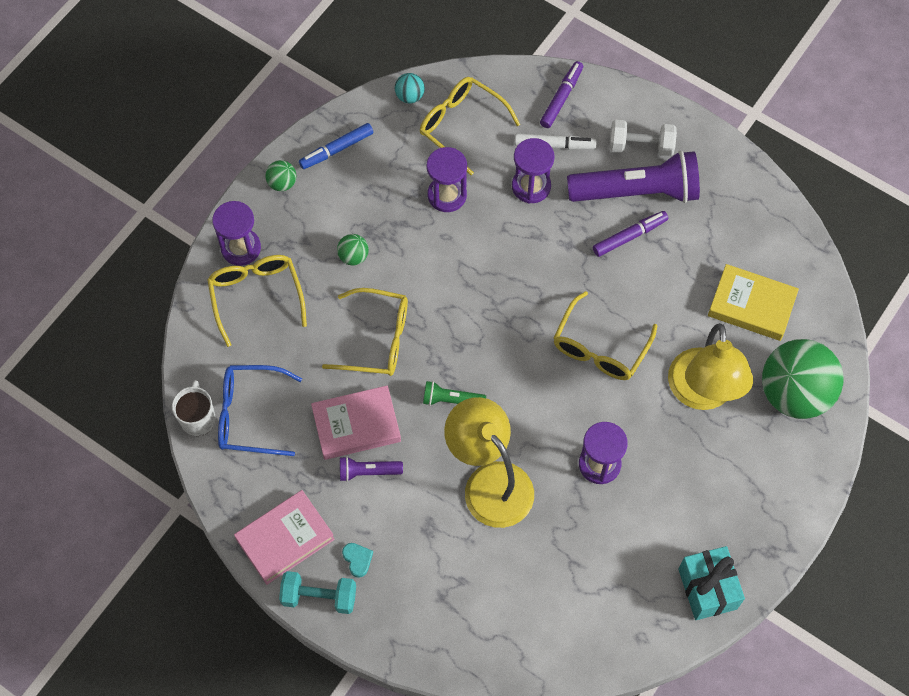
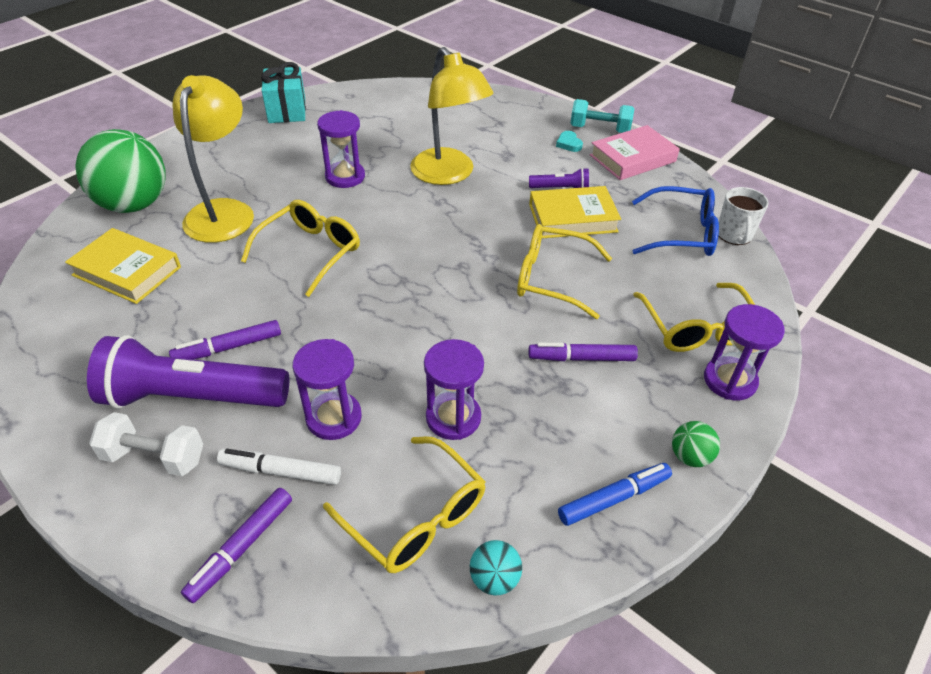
camera: 175 degrees left, 20 degrees down
(353, 256) = (581, 358): green ball -> purple marker
(356, 425) = (572, 218): pink book -> yellow book
(451, 400) = (476, 227): green flashlight -> none

